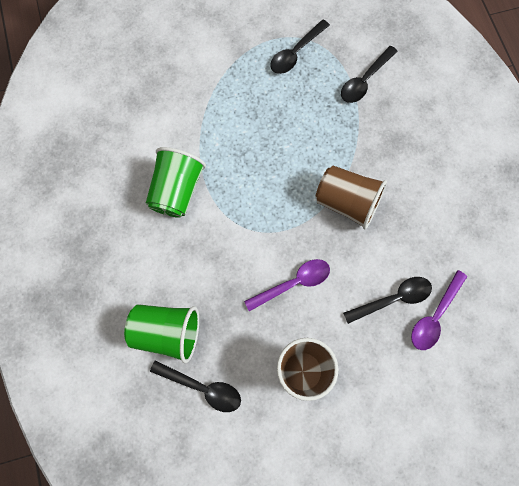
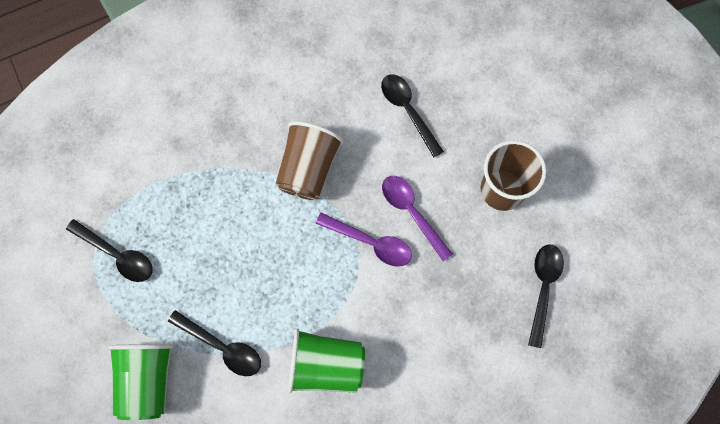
camera: 100 degrees left, 0 degrees up
(167, 333) = (495, 339): green cup -> green cup (148, 380)
(365, 80) = (149, 168): black spoon -> black spoon (222, 347)
(435, 316) = (417, 70): purple spoon -> purple spoon (370, 242)

